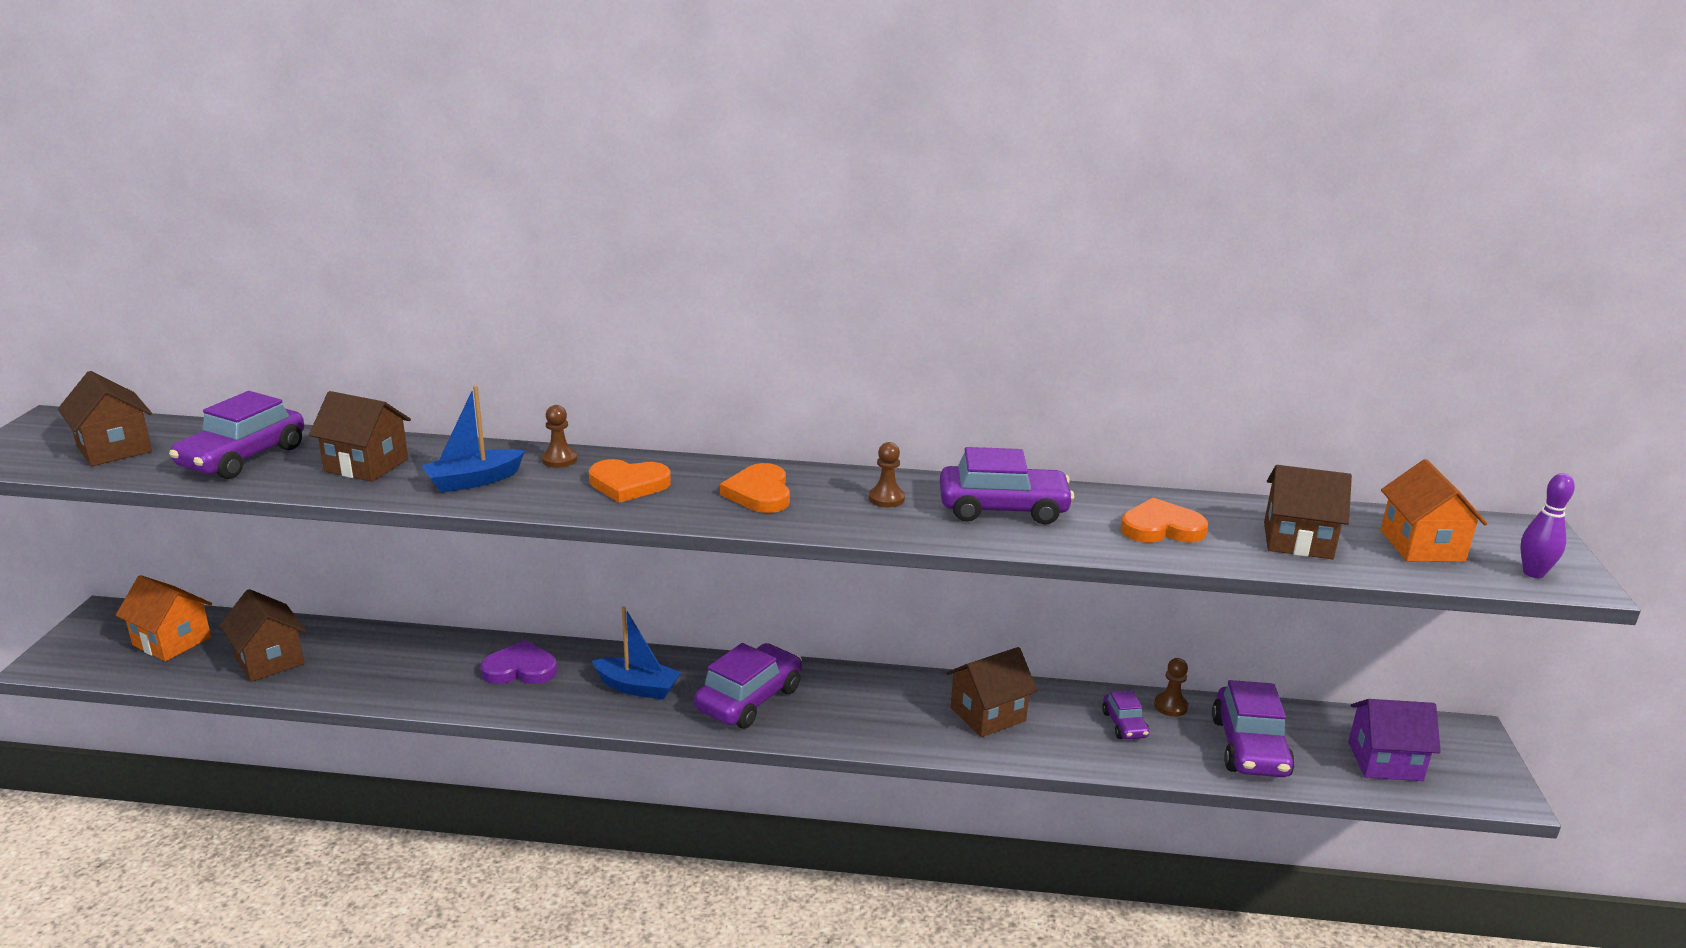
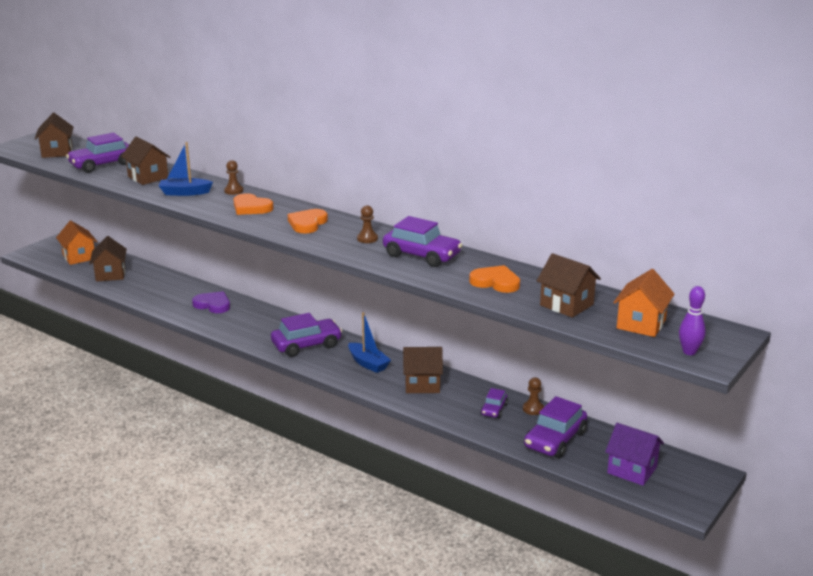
camera: 30 degrees right, 0 degrees up
(637, 687) = (258, 326): blue boat -> blue boat (368, 363)

